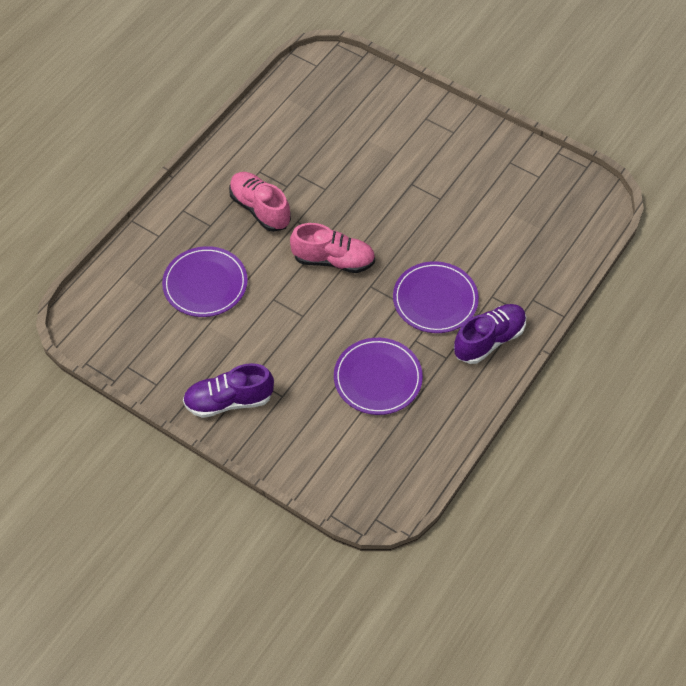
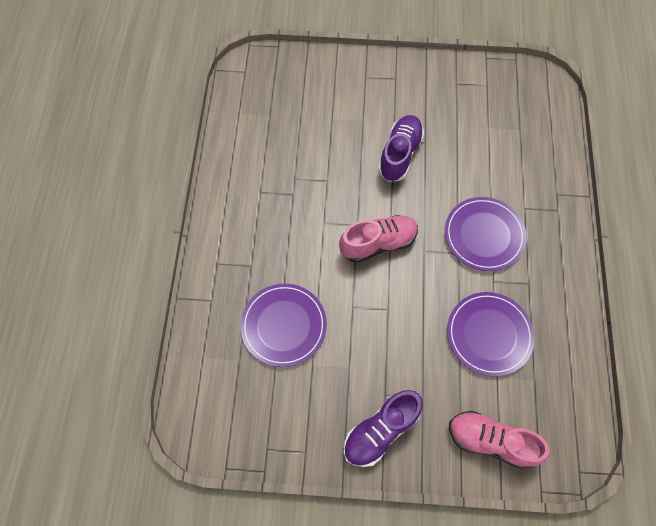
camera: 30 degrees left, 10 degrees up
(260, 209) = (284, 227): pink shoe -> pink shoe (491, 441)
(489, 340) = (550, 249): purple shoe -> purple shoe (399, 154)

